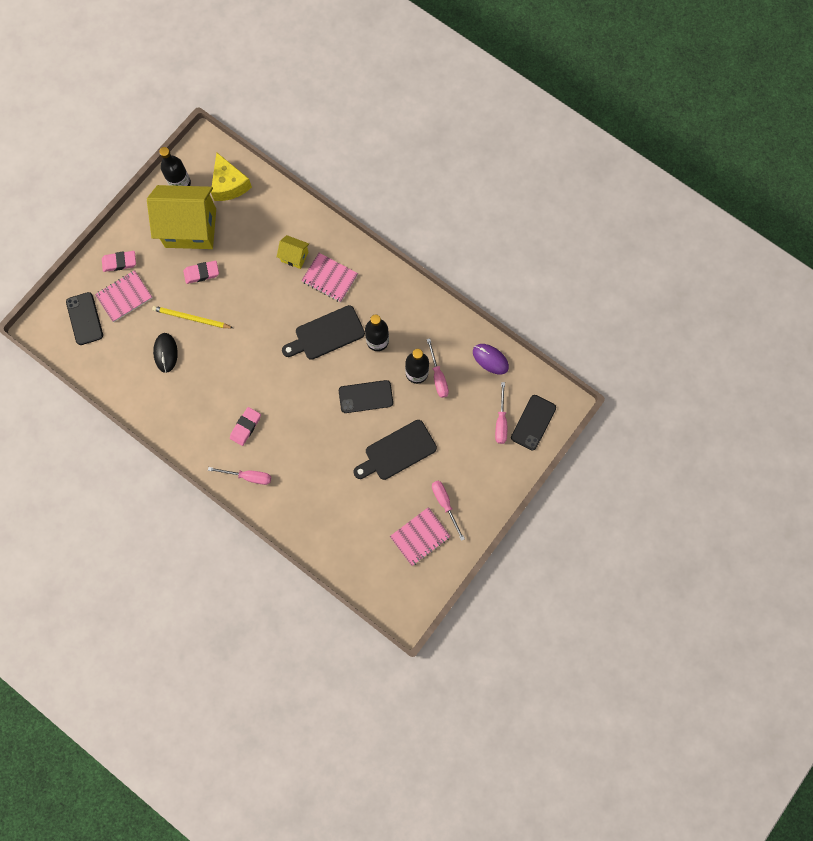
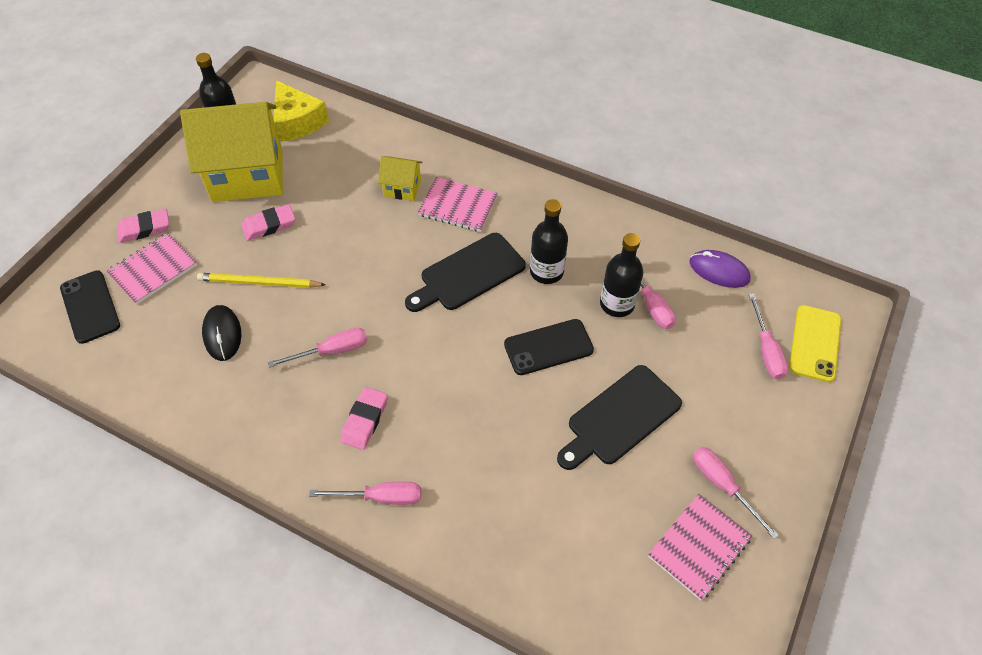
camera: 10 degrees left, 20 degrees down
(232, 376) = (332, 351): none -> pink screwdriver
(533, 422) = (815, 343): black phone -> yellow phone

